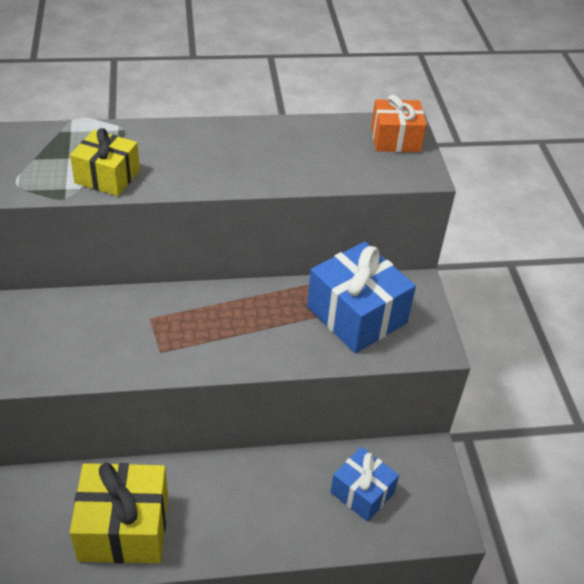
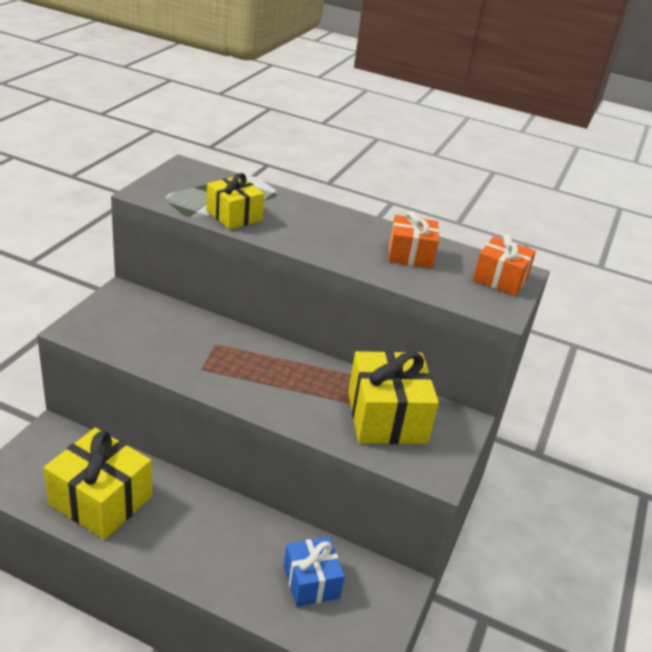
camera: 30 degrees right, 10 degrees down
(304, 147) = (410, 255): none -> orange gift
(356, 315) = (386, 417): blue gift -> yellow gift

